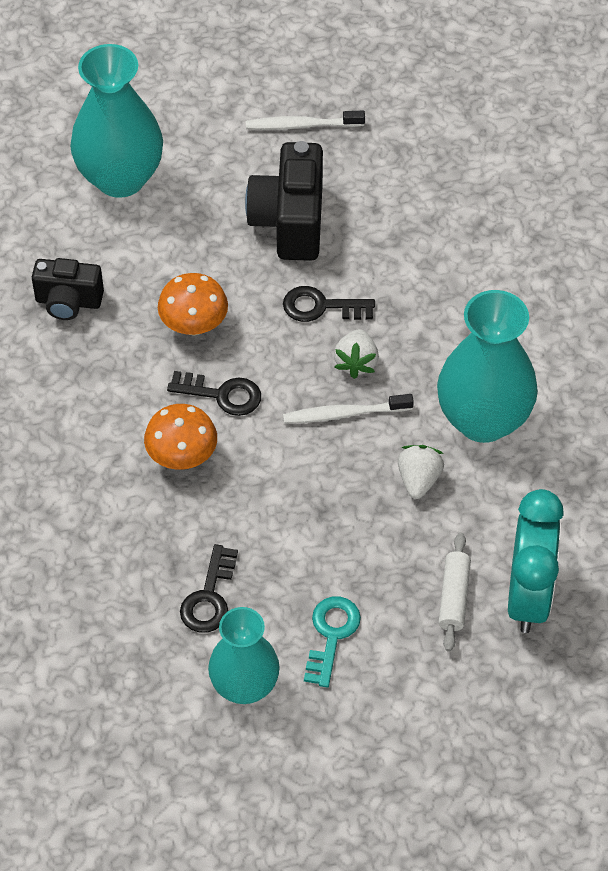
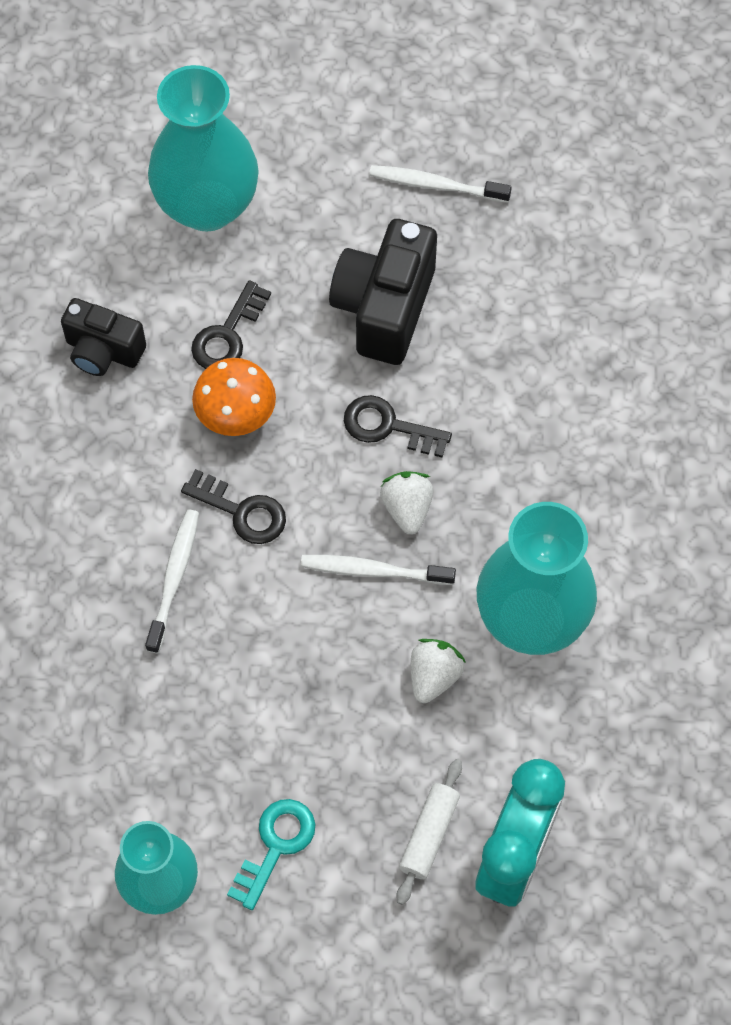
camera: 15 degrees right, 10 degrees up
(182, 456) = (174, 578): orange mushroom -> white toothbrush
(209, 597) = (153, 763): black key -> black key (227, 335)
(356, 363) = (407, 508): white strawberry -> white strawberry turned 150 degrees clockwise

